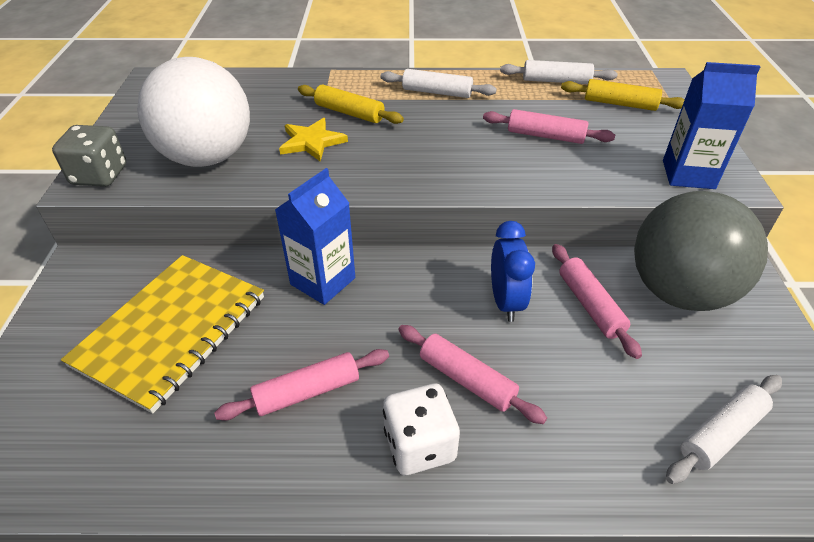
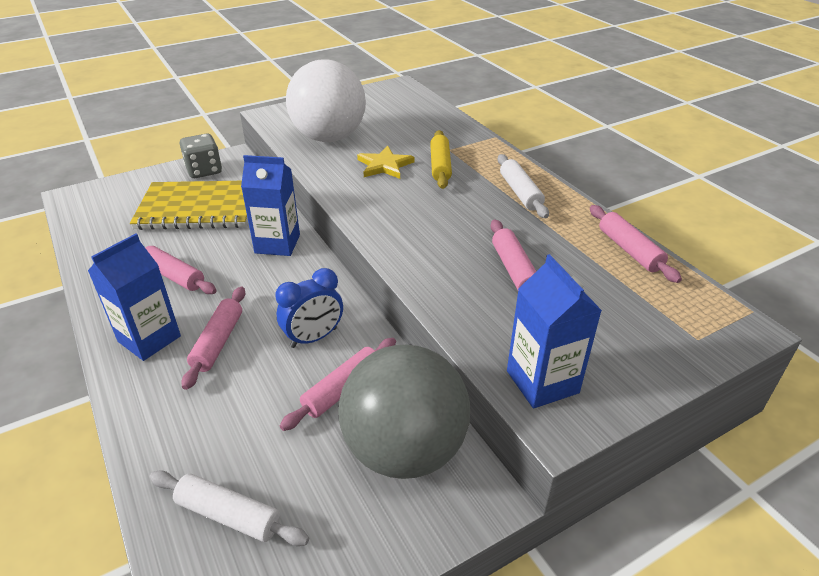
camera: 60 degrees right, 5 degrees down
(99, 175) = (280, 115): grey dice -> grey dice (204, 171)
(419, 445) = (149, 339): white dice -> blue carton
(556, 81) = (629, 250): white rolling pin -> pink rolling pin
(620, 104) = (636, 303): yellow rolling pin -> none

